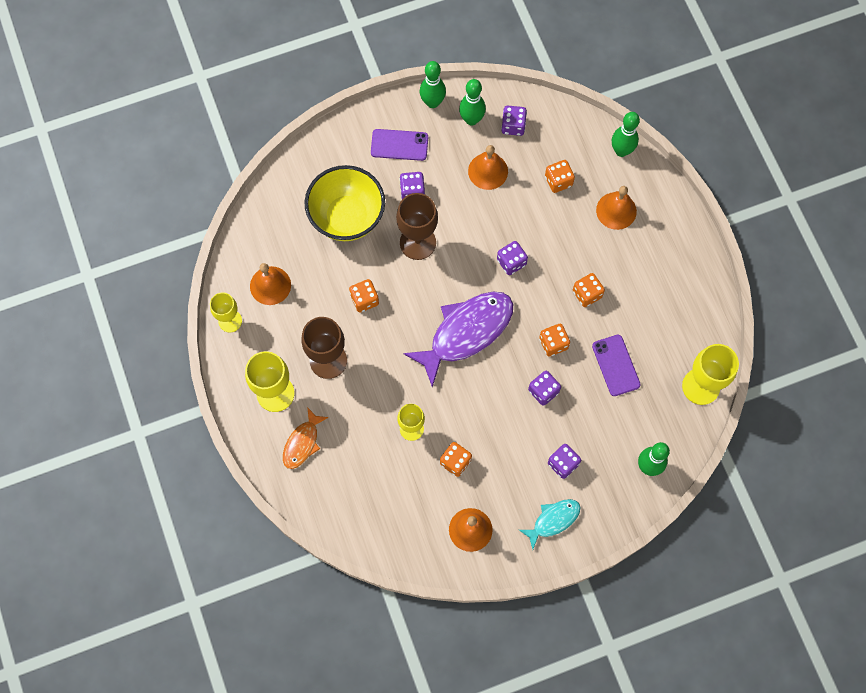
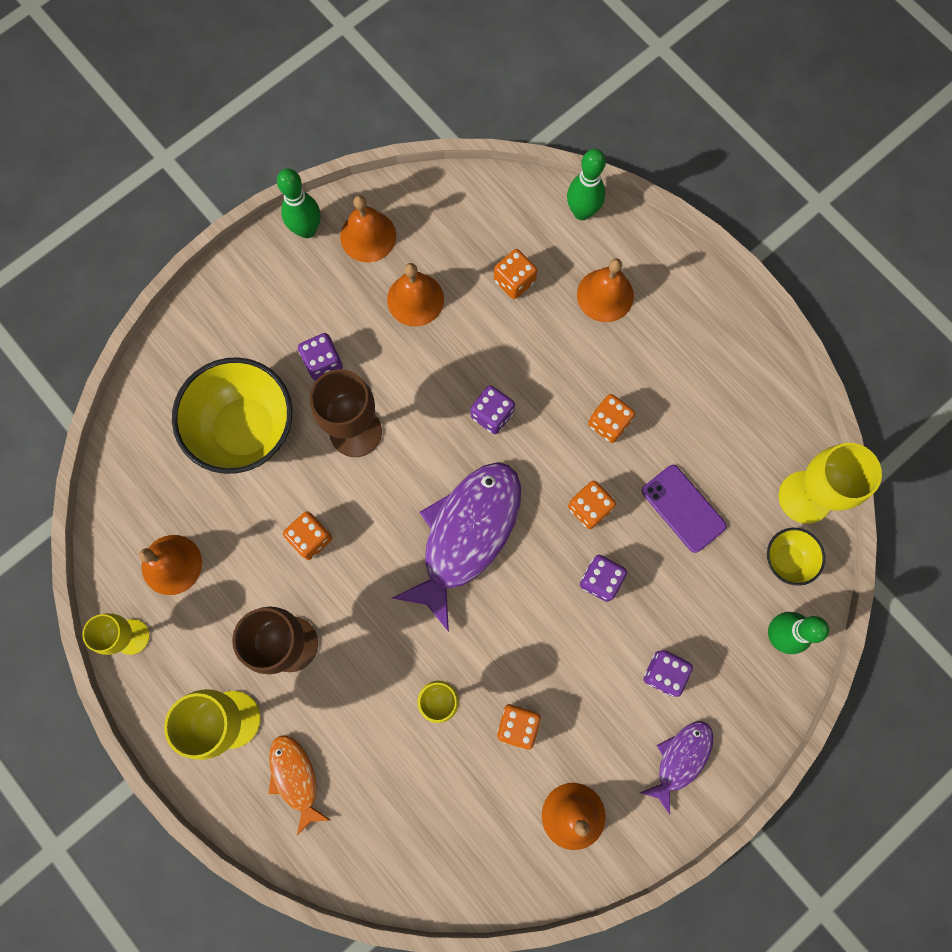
camera: 20 degrees left, 5 degrees up
(302, 443) = (295, 778): orange fish -> orange fish turned 150 degrees clockwise
(399, 145) = (282, 304): purple phone -> none
(471, 119) = (368, 236): green bowling pin -> orange bell
(513, 126) = (427, 226): purple dice -> none
(553, 520) = (681, 759): turquoise fish -> purple fish
(672, 421) = (786, 559): none -> yellow bowl

